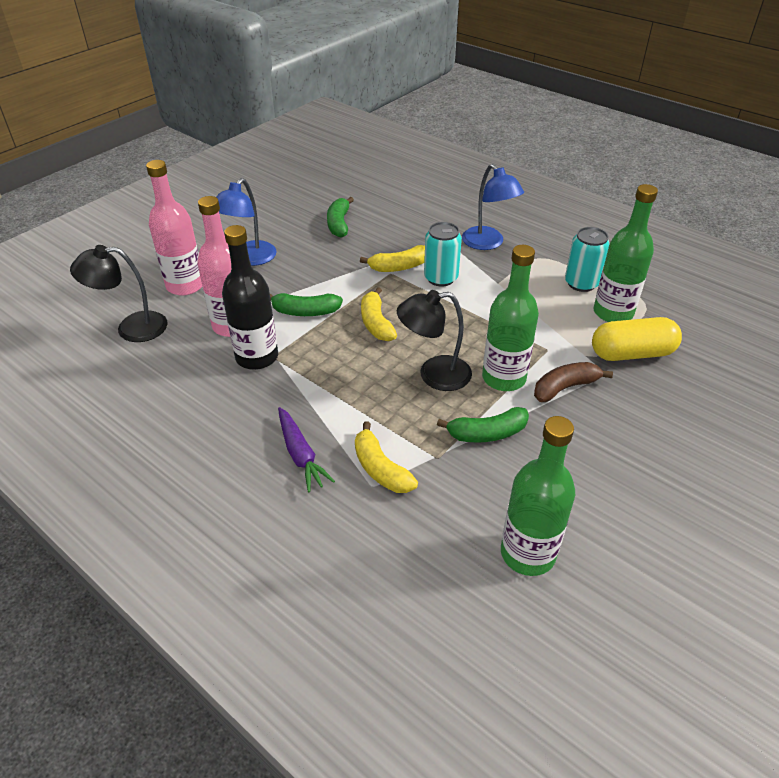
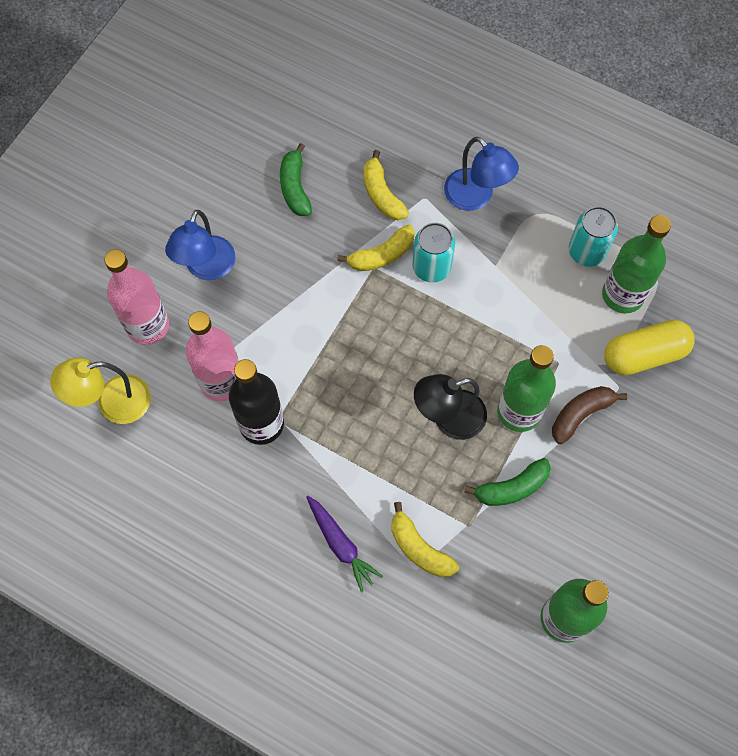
camera: 10 degrees left, 25 degrees up
(131, 328) = (112, 403): black lamp -> yellow lamp
(305, 312) = (294, 347): green banana -> none
(376, 323) = (374, 352): yellow banana -> yellow banana (381, 194)

